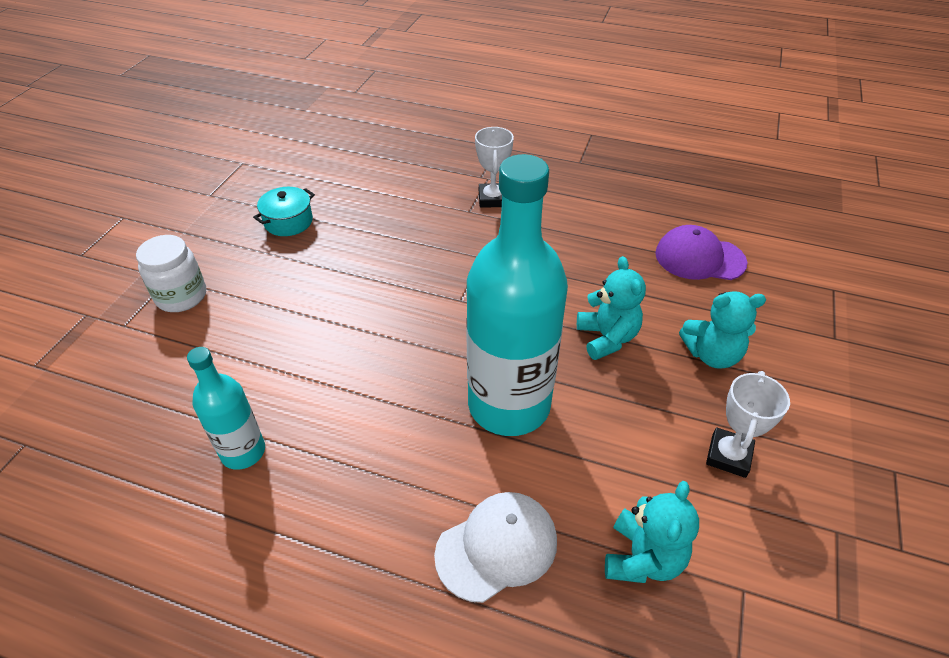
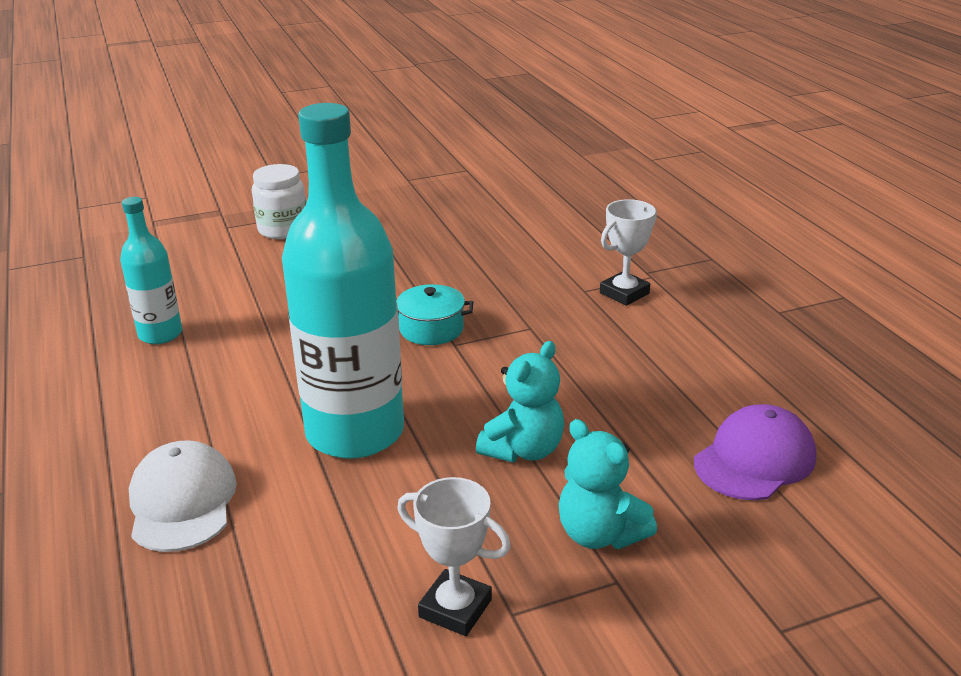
camera: 50 degrees right, 15 degrees down
(288, 221) = (428, 222): turquoise pot -> turquoise pot (431, 329)
(497, 547) = (182, 501): white cap -> white cap turned 120 degrees counterclockwise
(642, 558) = (251, 599): turquoise teddy bear -> none
(699, 258) = (754, 459): purple cap -> purple cap turned 75 degrees clockwise
(728, 455) = (455, 608): white trophy -> white trophy turned 45 degrees clockwise

